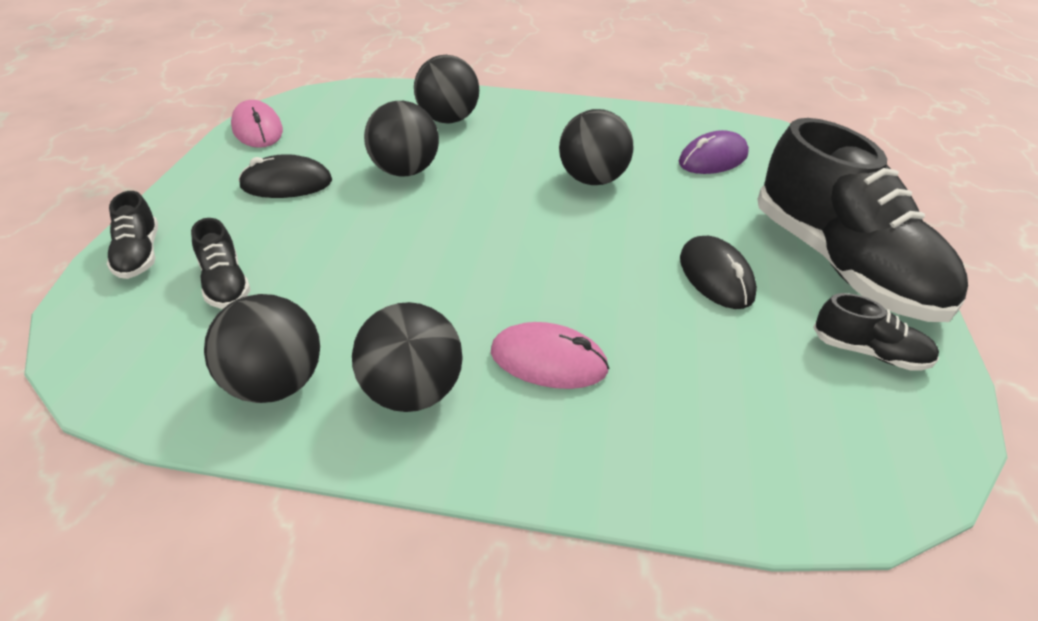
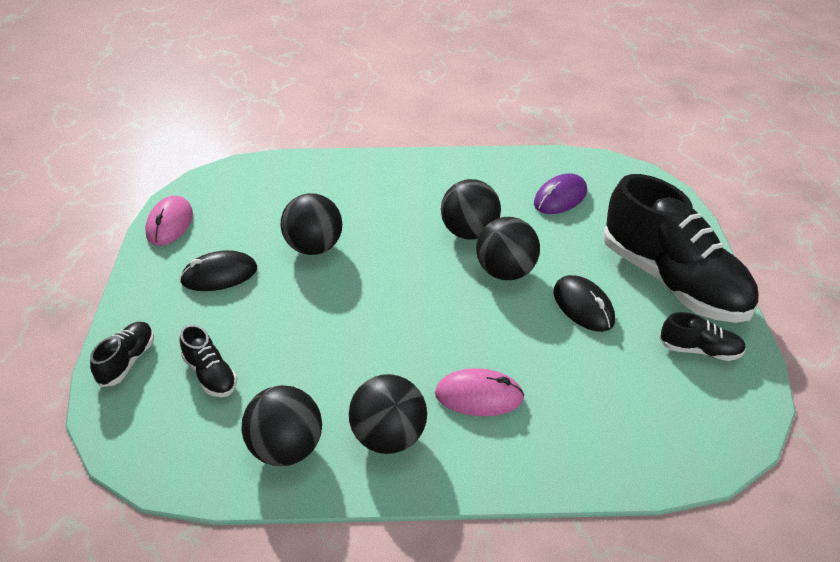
camera: 10 degrees left, 0 degrees up
(139, 255) = (127, 361): black shoe -> black shoe turned 135 degrees counterclockwise
(257, 129) = (170, 224): pink mouse -> pink mouse turned 45 degrees clockwise
(448, 119) = (332, 189): black ball -> black ball (505, 272)

